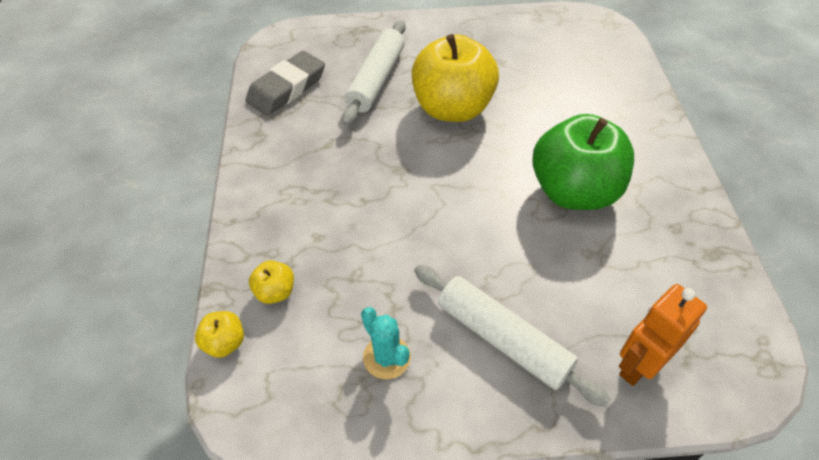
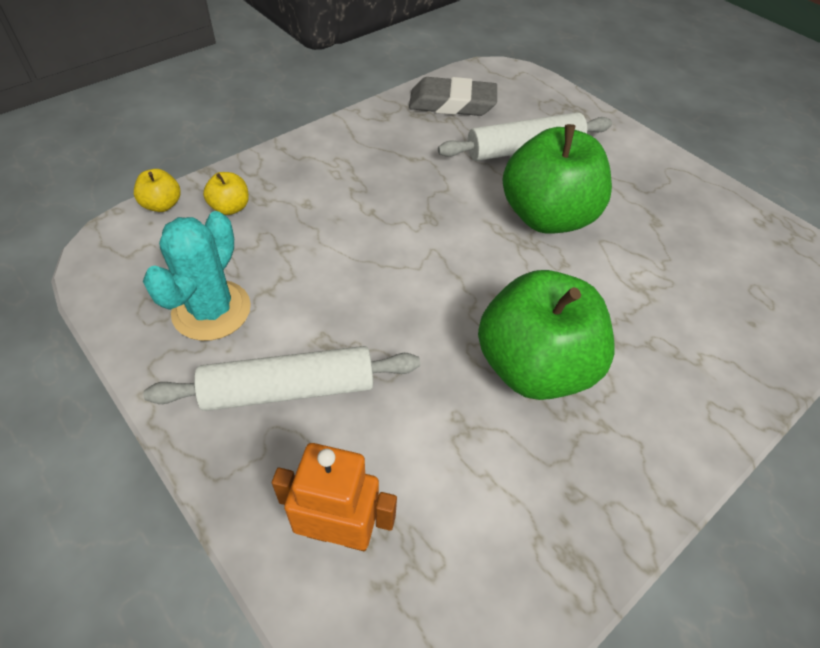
camera: 50 degrees right, 0 degrees up
(387, 357) = (211, 310): turquoise cactus -> turquoise cactus, size x1.54
(452, 108) = (546, 217): yellow apple -> green apple
(503, 339) = (289, 389): white rolling pin -> white rolling pin turned 75 degrees clockwise

